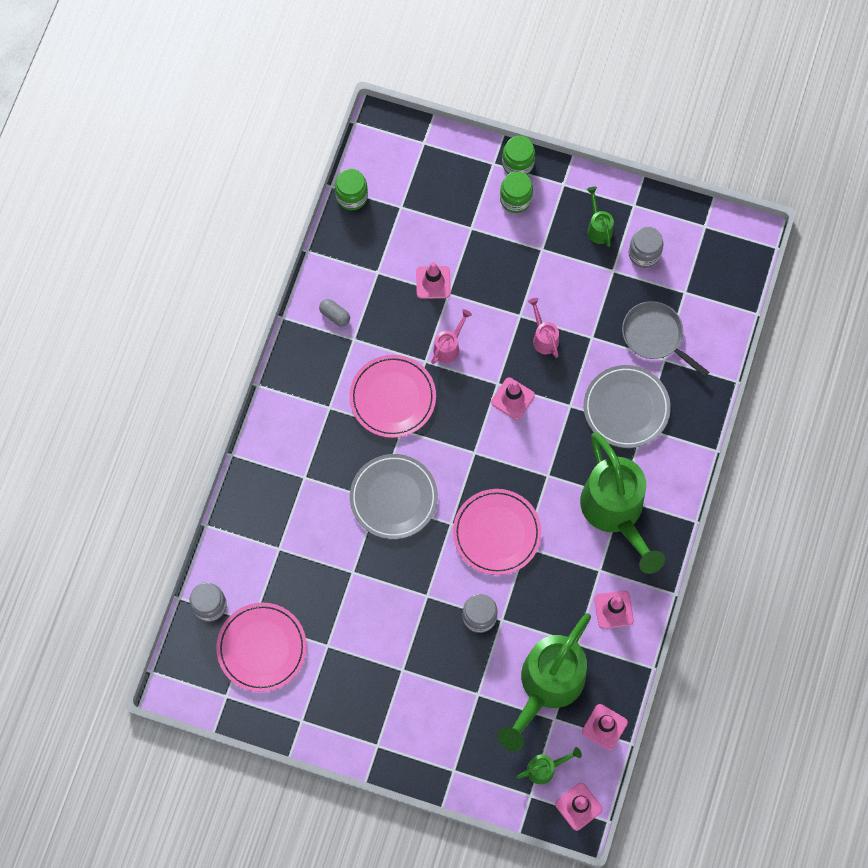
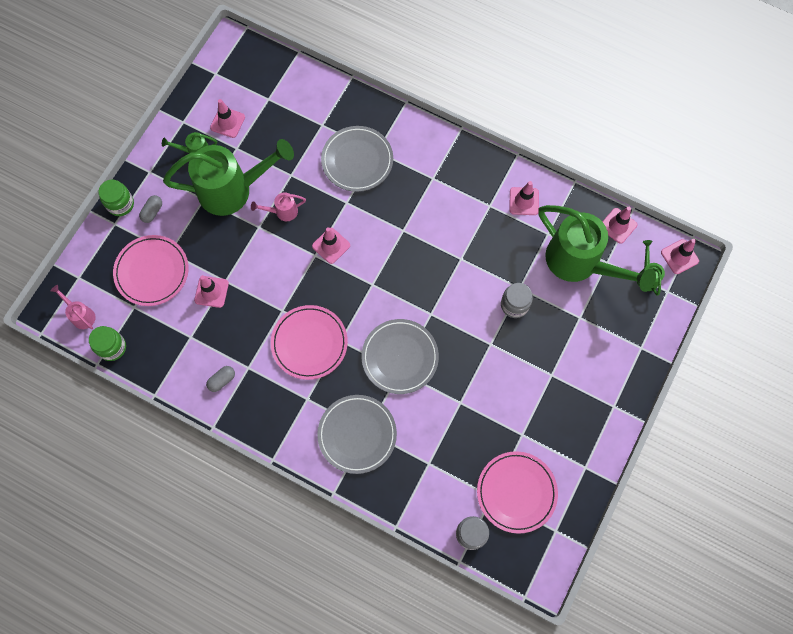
camera: 80 degrees left, 0 degrees up
(298, 467) = (357, 434): none -> grey plate
(449, 347) = (273, 289): pink watering can -> pink watering can (81, 315)
(496, 533) = (445, 279): pink plate -> pink plate (152, 272)
(515, 199) = (152, 212): green jar -> grey capsule
(615, 512) = (443, 185): green watering can -> green watering can (233, 190)
(644, 254) = (227, 122): grey jar -> pink traffic cone
(655, 336) = (300, 127): grey pan -> none

